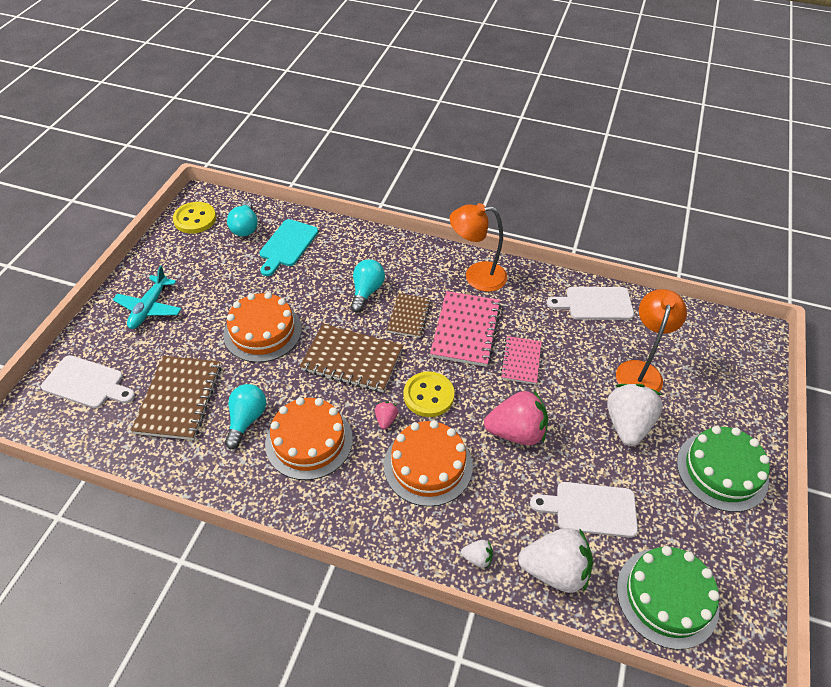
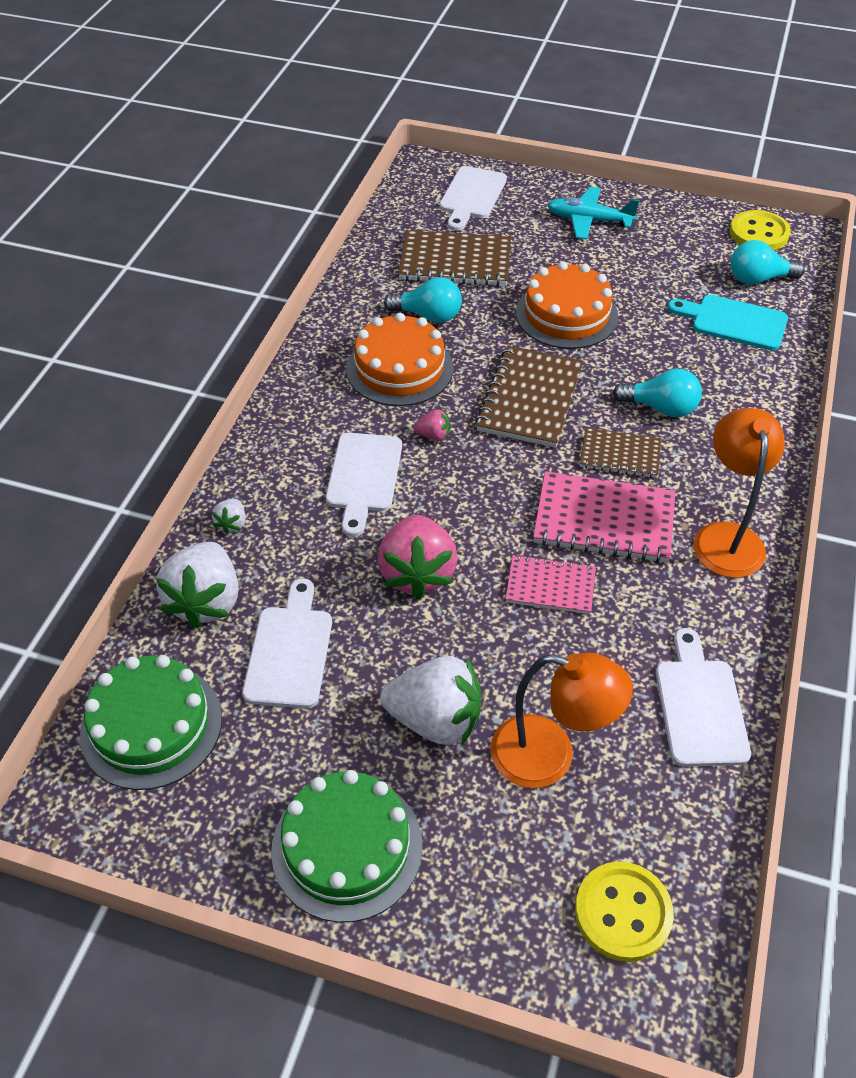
camera: 90 degrees right, 0 degrees up
(428, 395) = (475, 477): yellow button -> yellow button (623, 912)
(428, 465) = (363, 477): orange cake -> white cutting board

